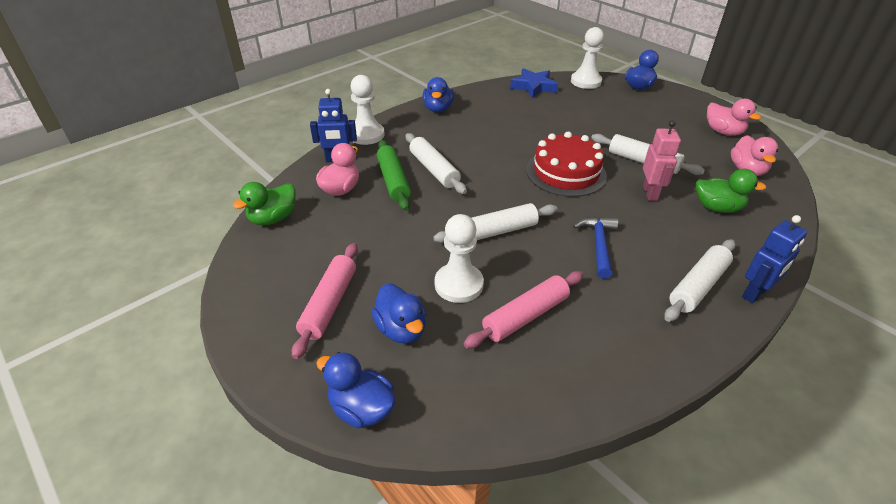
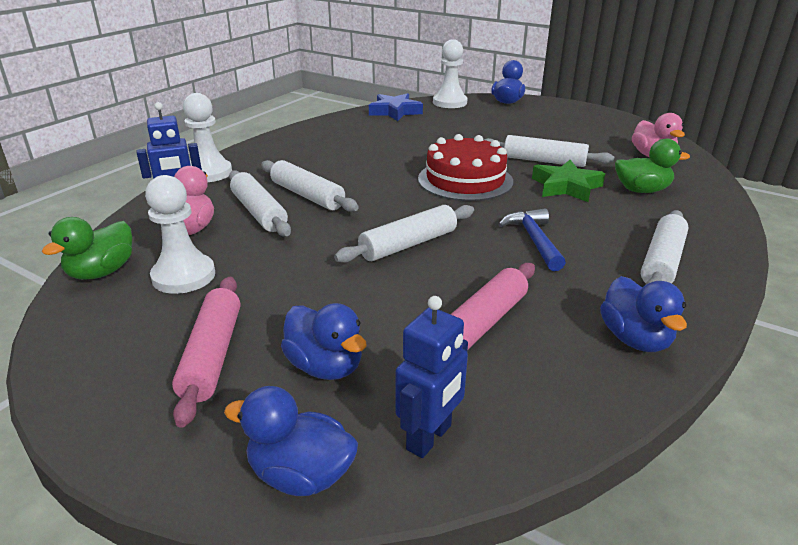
camera: 15 degrees left, 10 degrees down
(393, 181) = (259, 212): green rolling pin -> white rolling pin
(438, 109) = (291, 140): blue duck -> blue duck (635, 339)
(458, 284) = (383, 304): white pawn -> white pawn (184, 276)
(650, 193) = (566, 187): pink robot -> green star
(723, 132) = (611, 128): pink duck -> none
(755, 293) = (724, 259): blue robot -> blue robot (429, 438)

